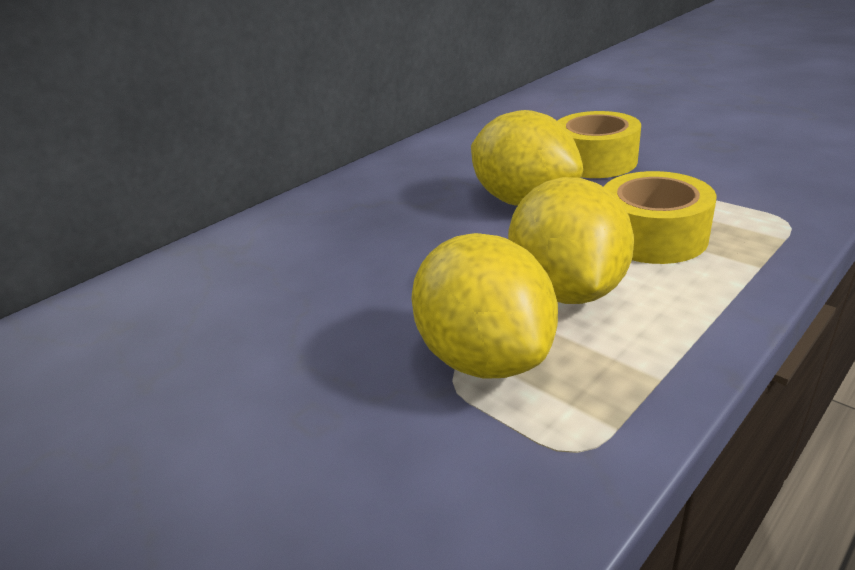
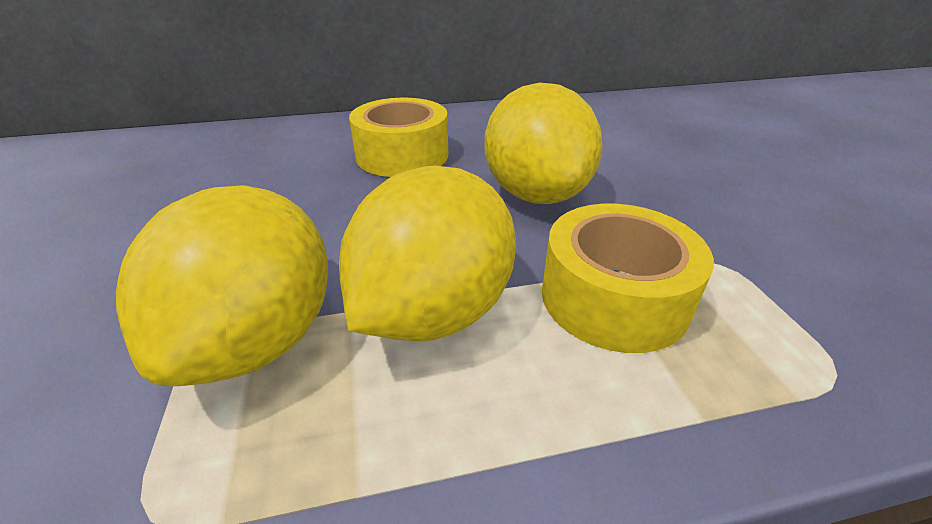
camera: 30 degrees right, 5 degrees up
(594, 161) = (668, 182): yellow tape -> yellow tape (402, 155)

